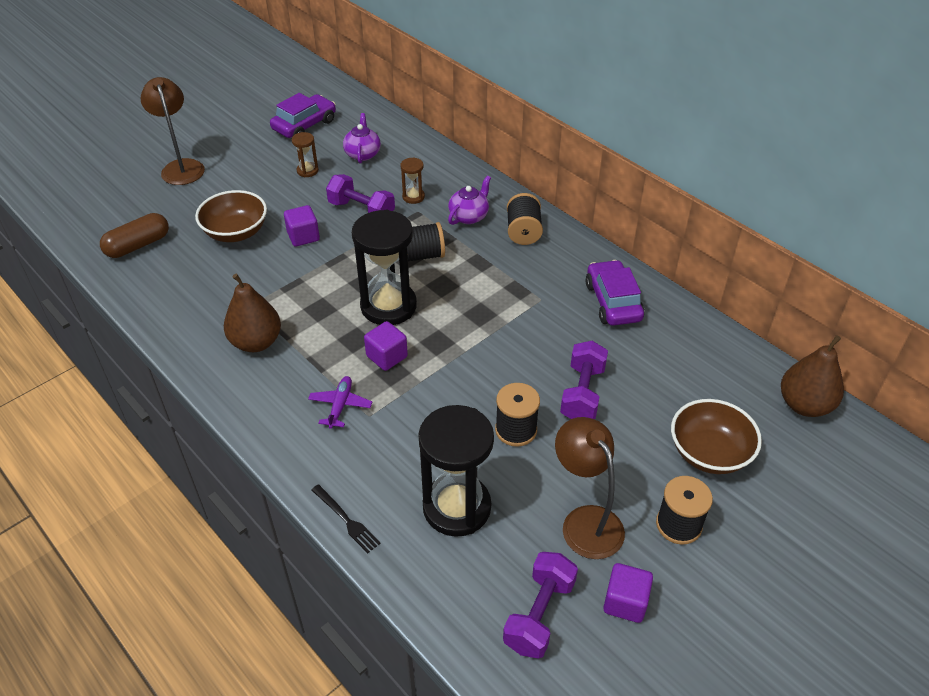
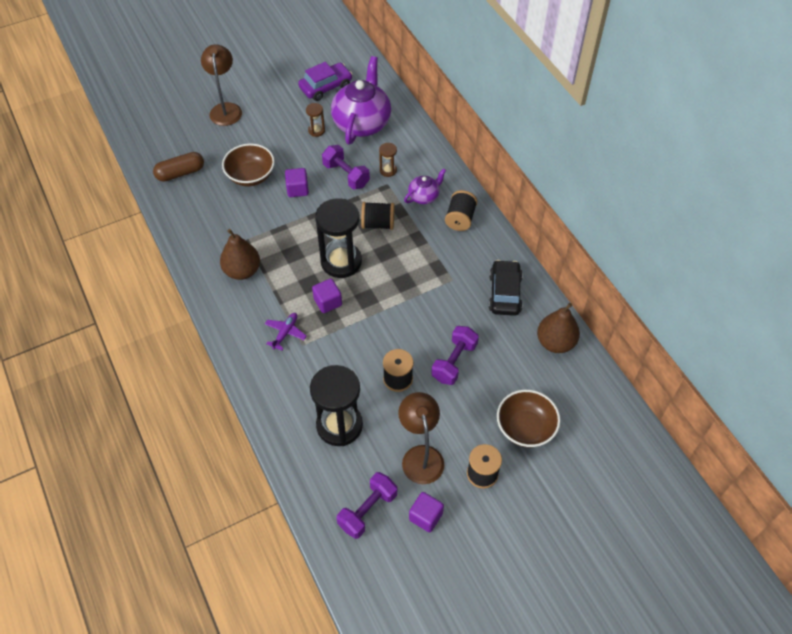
camera: 15 degrees right, 10 degrees up
(346, 520) = (266, 417): black fork -> none
(362, 154) = (362, 123): purple teapot -> purple teapot, size x2.03
(613, 302) = (504, 293): purple car -> black car
(804, 405) = (610, 408): brown pear -> brown pear (555, 342)

